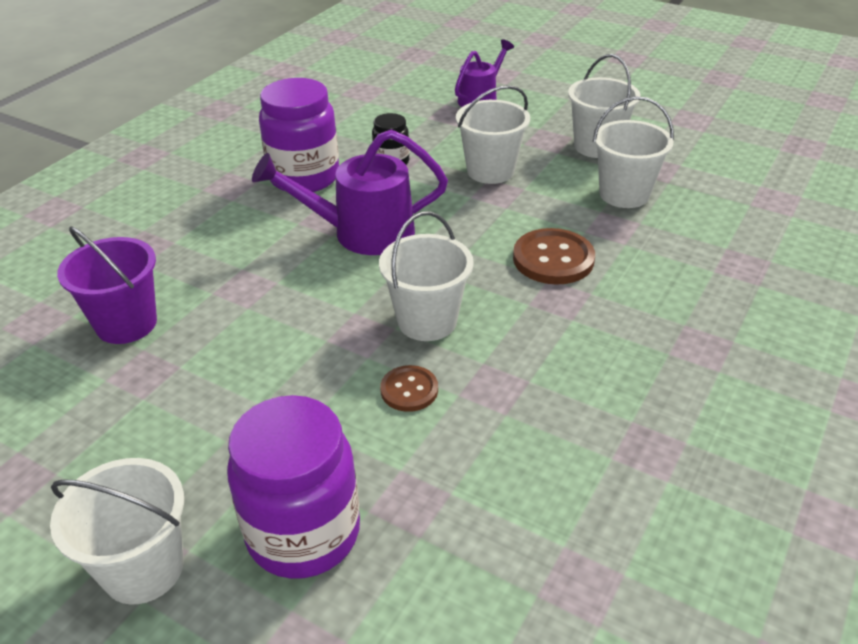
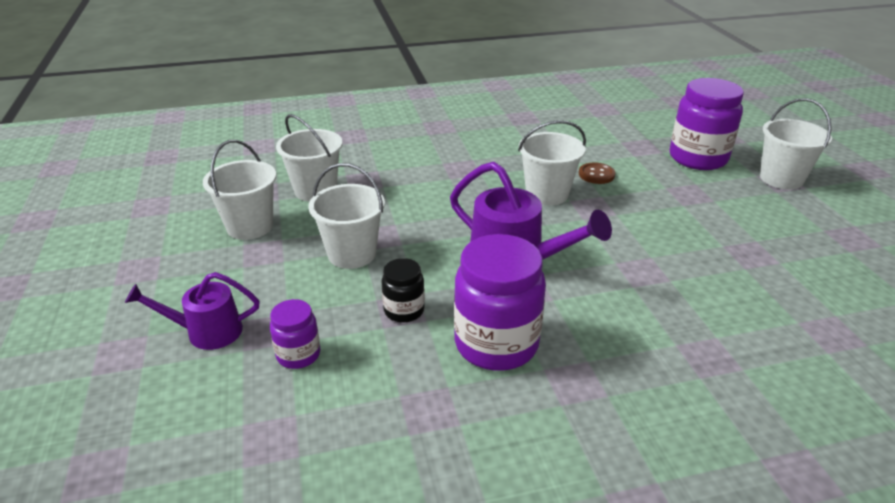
camera: 135 degrees left, 5 degrees down
(126, 324) = (751, 291): purple bucket -> none
(412, 116) = (298, 355): none -> purple jar
(553, 259) = (428, 184): brown button -> none

